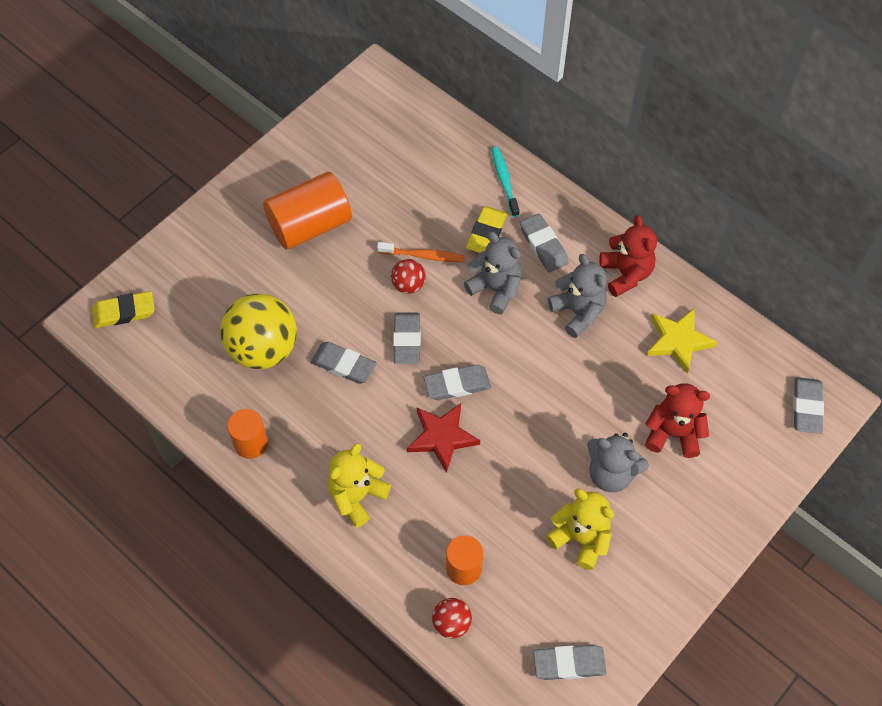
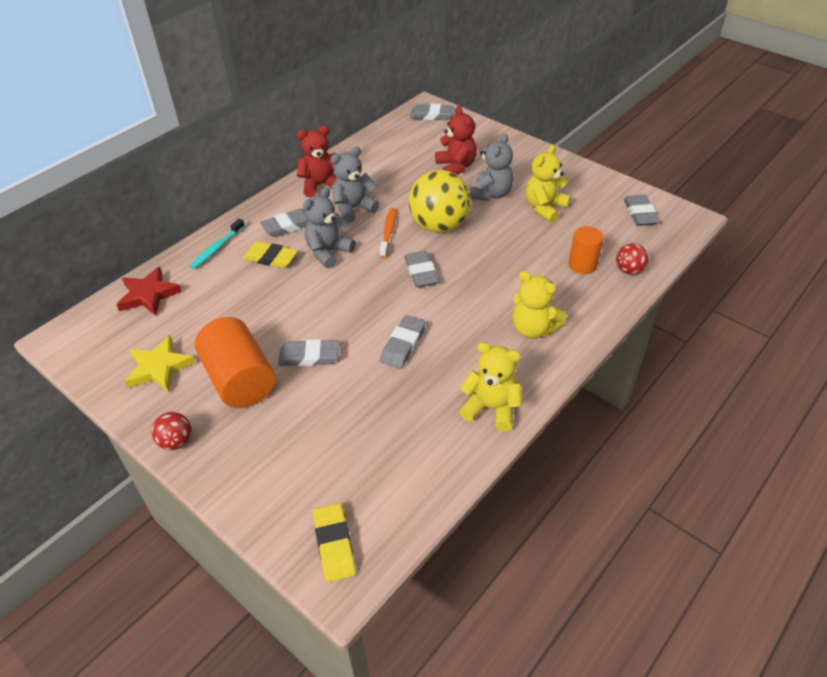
camera: 90 degrees left, 15 degrees down
(251, 443) = (491, 408): orange cylinder -> yellow teddy bear
(263, 349) = (385, 407): yellow ball -> yellow ball (439, 226)
(407, 340) = (377, 304): grey eraser -> grey eraser (309, 356)
(408, 285) = (319, 305): red ball -> red ball (176, 441)
(423, 256) = (289, 296): orange toothbrush -> orange toothbrush (388, 232)
(442, 437) = (471, 279): red star -> red star (148, 295)
(504, 181) = (217, 248): turquoise toothbrush -> turquoise toothbrush turned 45 degrees counterclockwise
(673, 433) = (456, 167): red teddy bear -> red teddy bear turned 150 degrees clockwise
(678, 341) = (381, 163): yellow star -> yellow star (159, 367)

